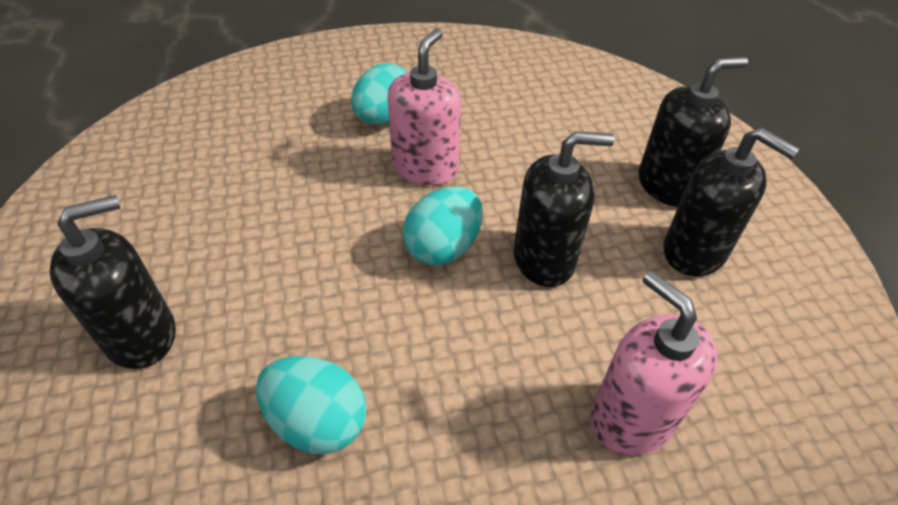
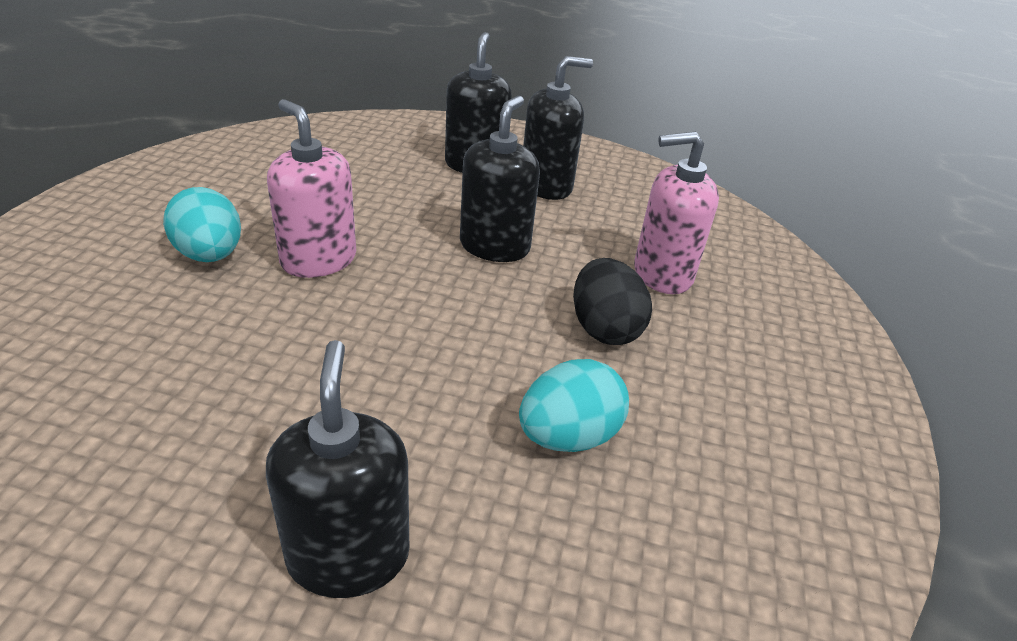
camera: 65 degrees left, 10 degrees down
(443, 248) = (432, 290): turquoise egg -> none
(487, 396) = (604, 329): none -> black egg

